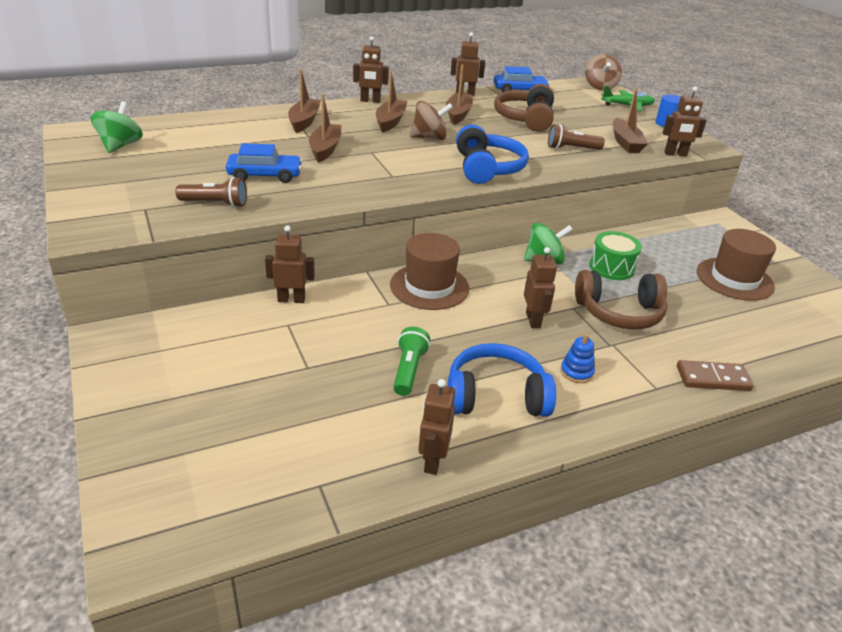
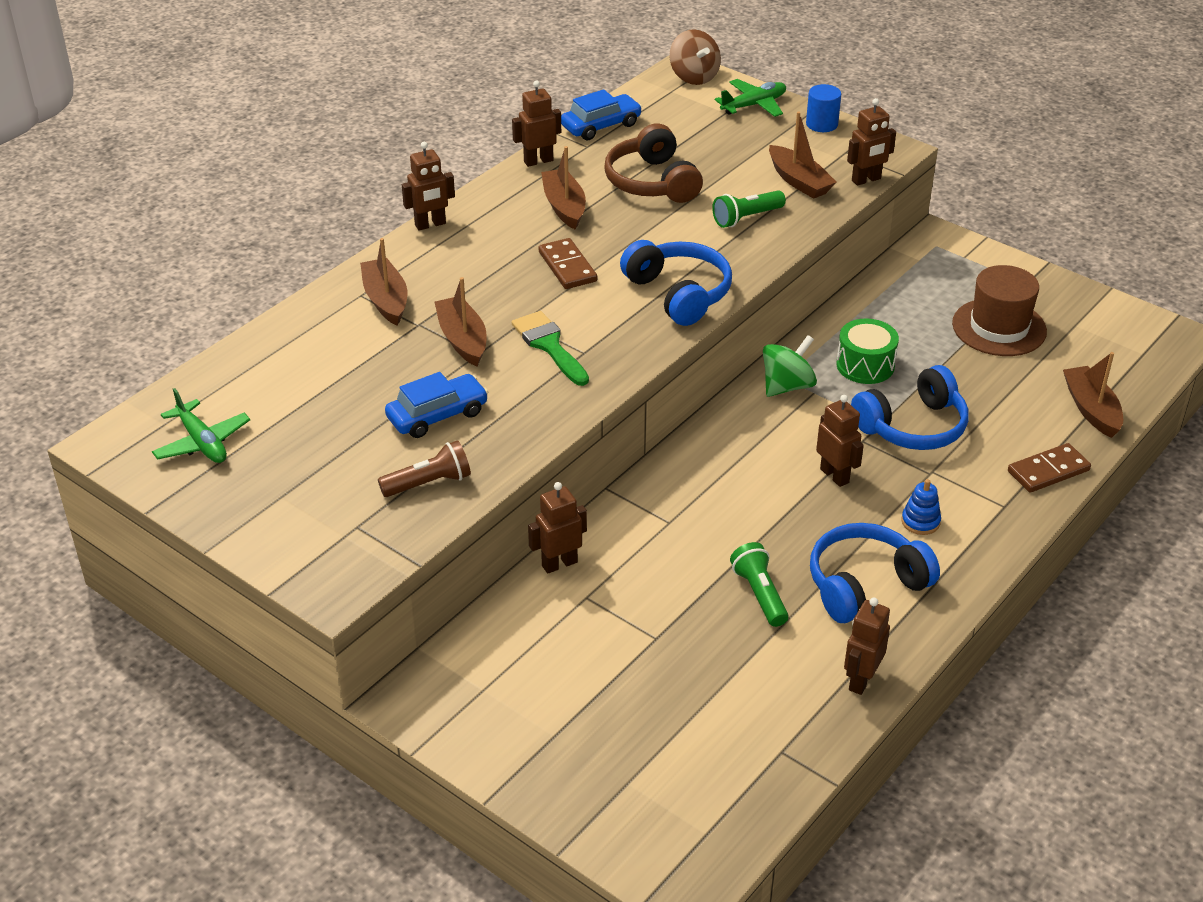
camera: 25 degrees left, 5 degrees up
(120, 146) = (202, 442): green spinning top -> green plane
(374, 167) = (549, 346): none -> green brush
(390, 121) = (494, 255): brown boat -> brown boat (1091, 409)
(429, 138) = (567, 267): brown spinning top -> brown domino
(429, 286) = (693, 479): brown hat -> none
(432, 461) = (861, 680): brown robot -> brown robot turned 45 degrees clockwise
(571, 149) = (746, 218): brown flashlight -> green flashlight
(619, 313) = (913, 426): brown headphones -> blue headphones

